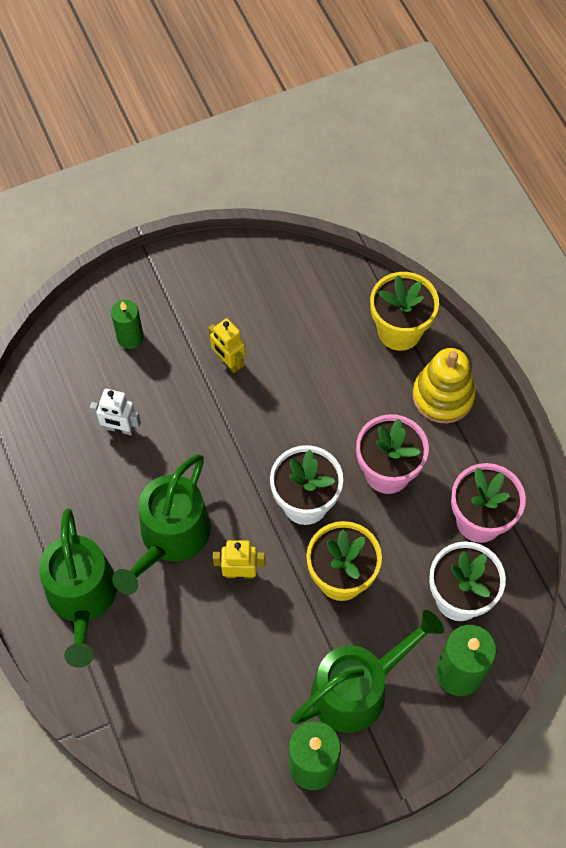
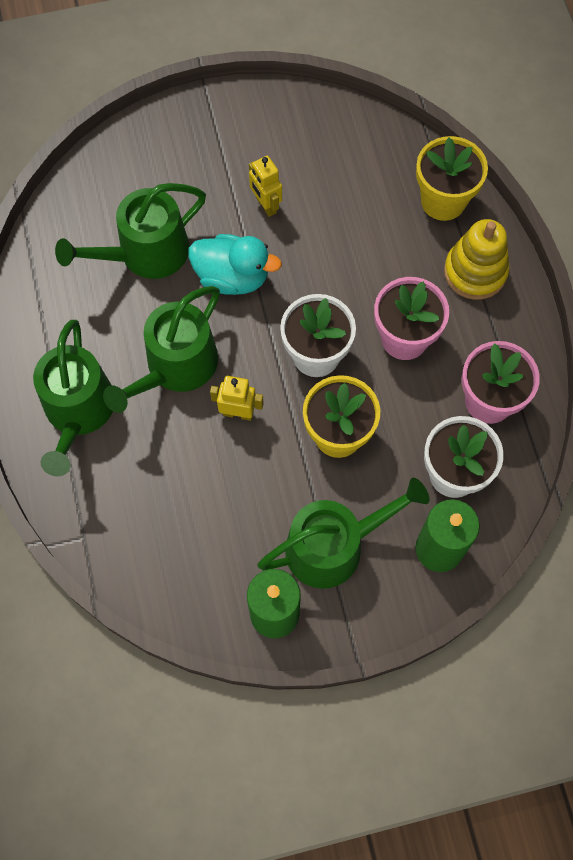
camera: 10 degrees right, 5 degrees up
(120, 428) = (146, 253): white robot -> green watering can
(130, 337) = (173, 166): green candle -> none
(209, 438) = (232, 277): none -> turquoise duck

